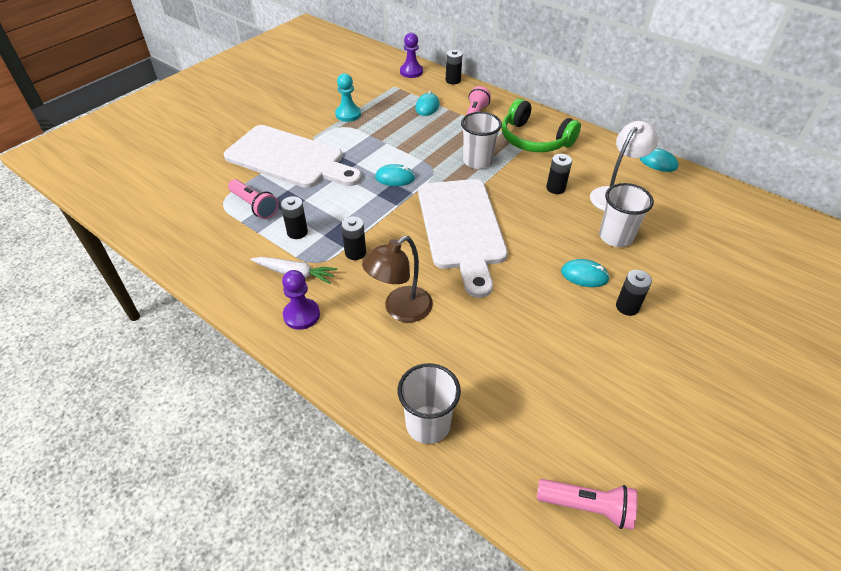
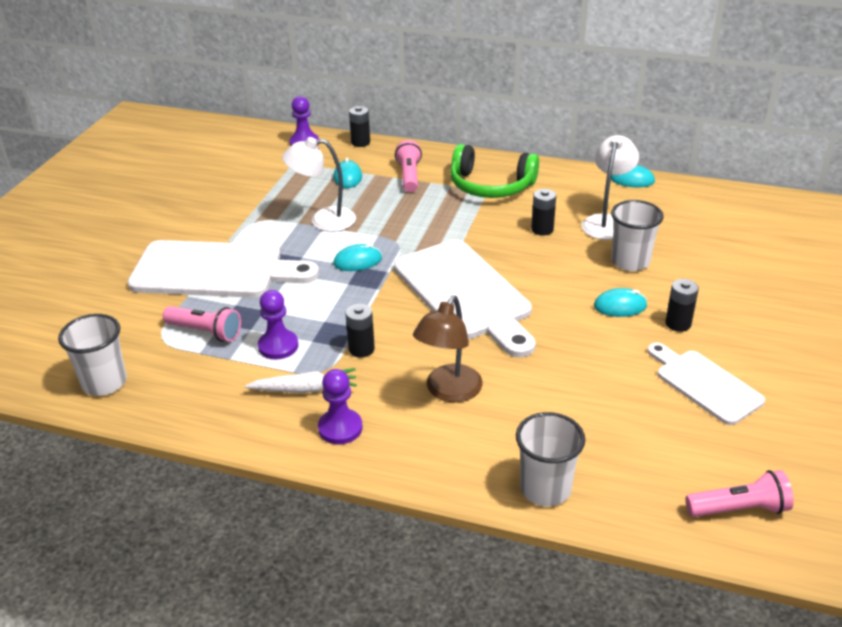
camera: 20 degrees left, 10 degrees down
(297, 232) = (278, 346): black battery -> purple pawn
(348, 114) = (256, 206): turquoise pawn -> none
(389, 137) = (323, 220): none -> white lamp
(477, 161) = (441, 222): white cup -> white cup (104, 383)
(621, 372) = (705, 384): none -> white cutting board

